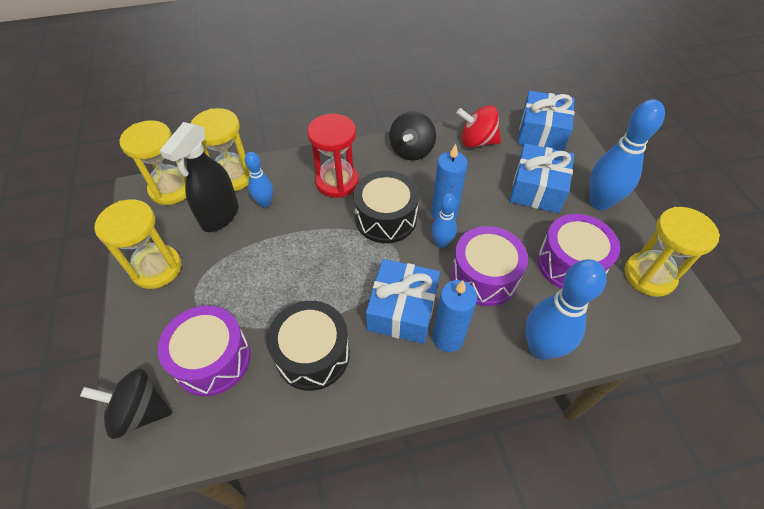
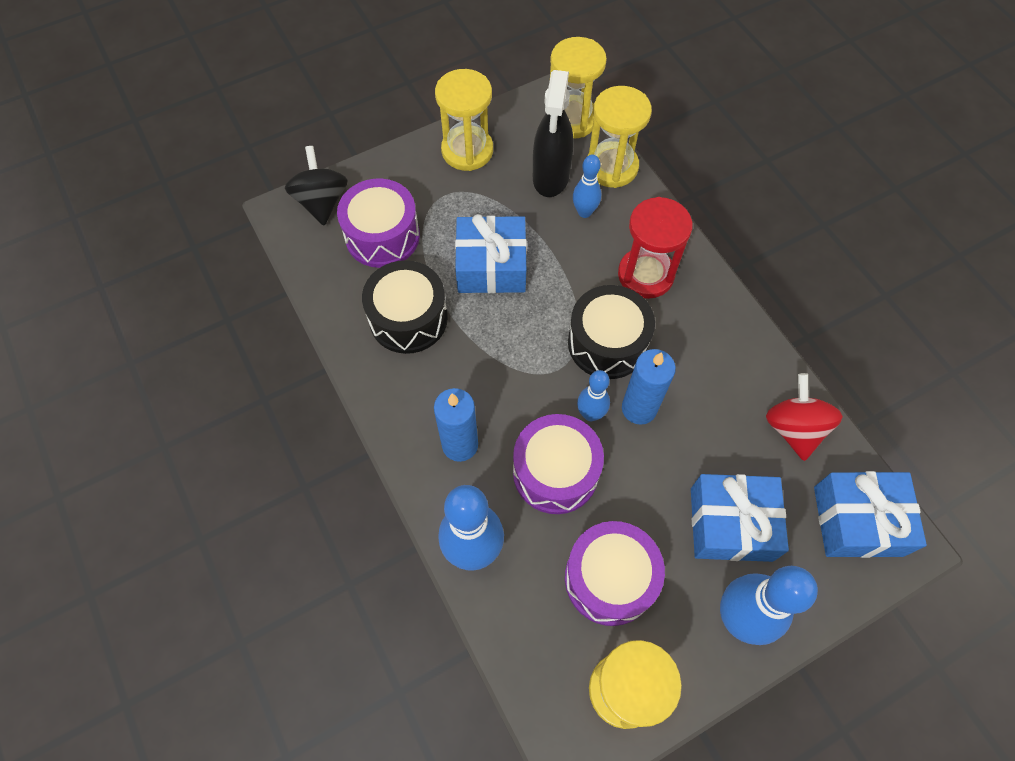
camera: 75 degrees right, 10 degrees up
(220, 216) = (550, 177): black spray bottle -> black spray bottle turned 90 degrees counterclockwise
(402, 310) = (483, 390): blue gift -> blue gift (491, 266)
(411, 150) = (737, 346): black spinning top -> none

